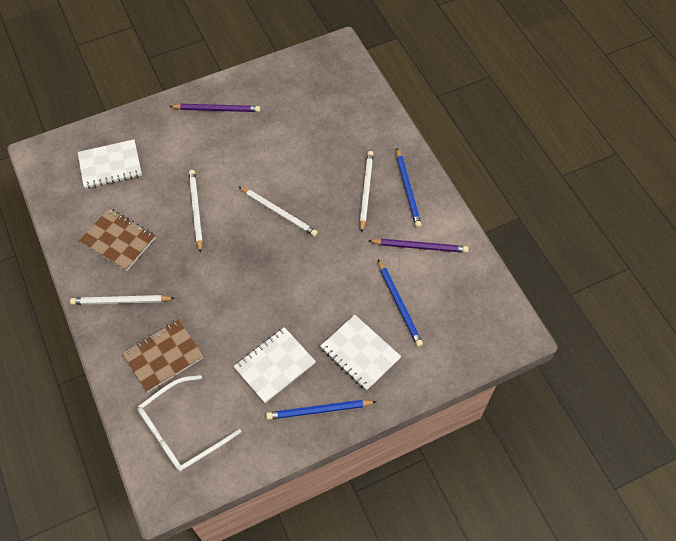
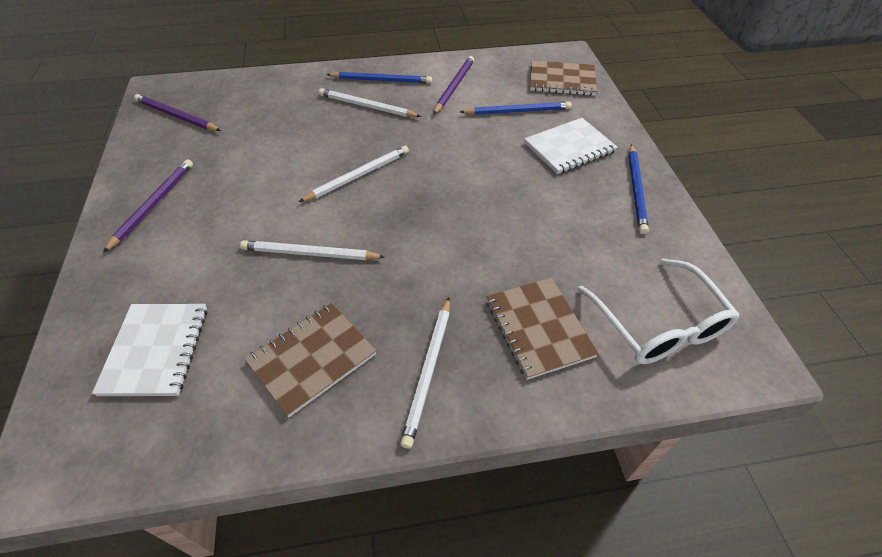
camera: 75 degrees left, 10 degrees down
(274, 365) = (573, 216): white notebook -> none
(310, 76) = (176, 116): none -> purple pencil
(466, 334) = (562, 80): none -> brown notebook

